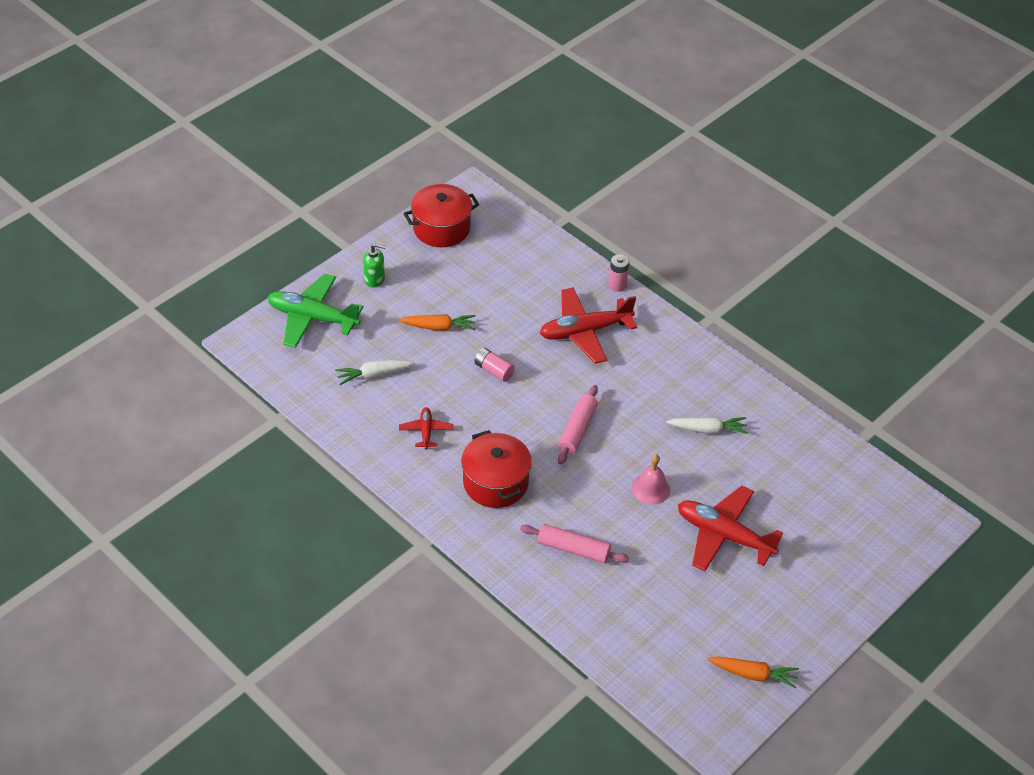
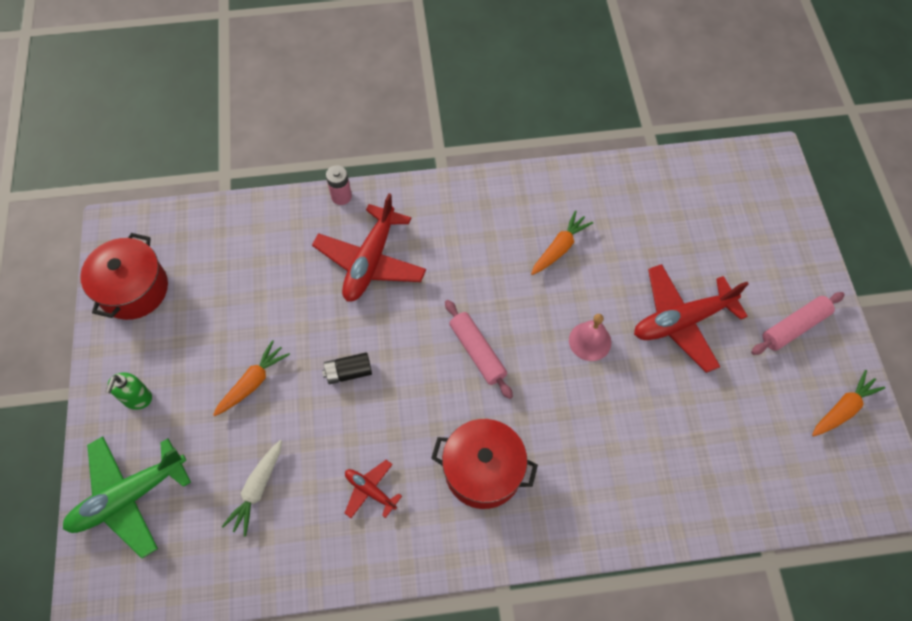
camera: 50 degrees left, 15 degrees up
(374, 279) = (137, 398): green soap dispenser -> green soap dispenser turned 150 degrees clockwise
(494, 370) = (348, 372): pink battery -> black battery
(573, 549) = (611, 458): pink rolling pin -> pink rolling pin (794, 327)
(707, 429) = (559, 248): white carrot -> orange carrot

